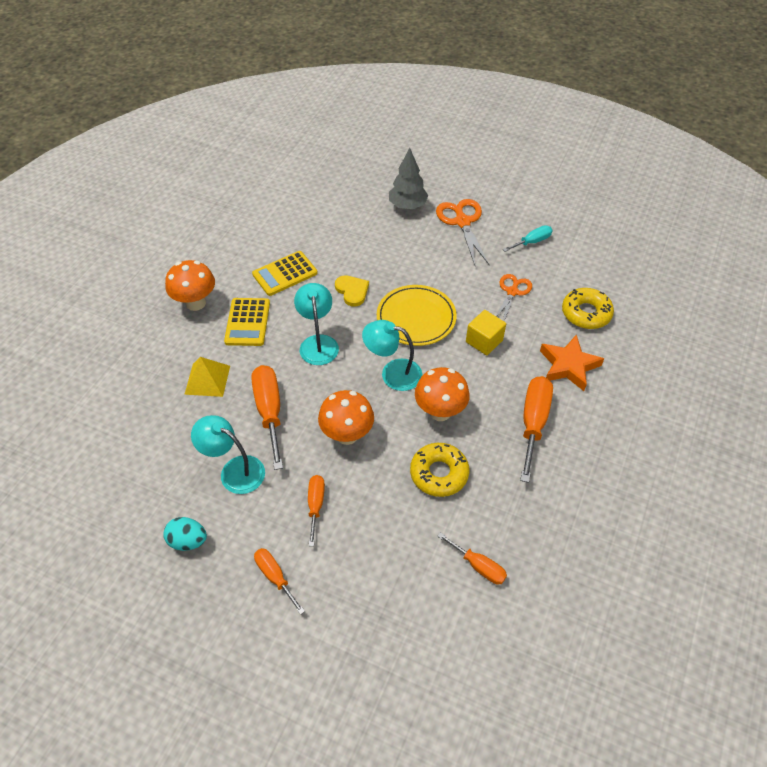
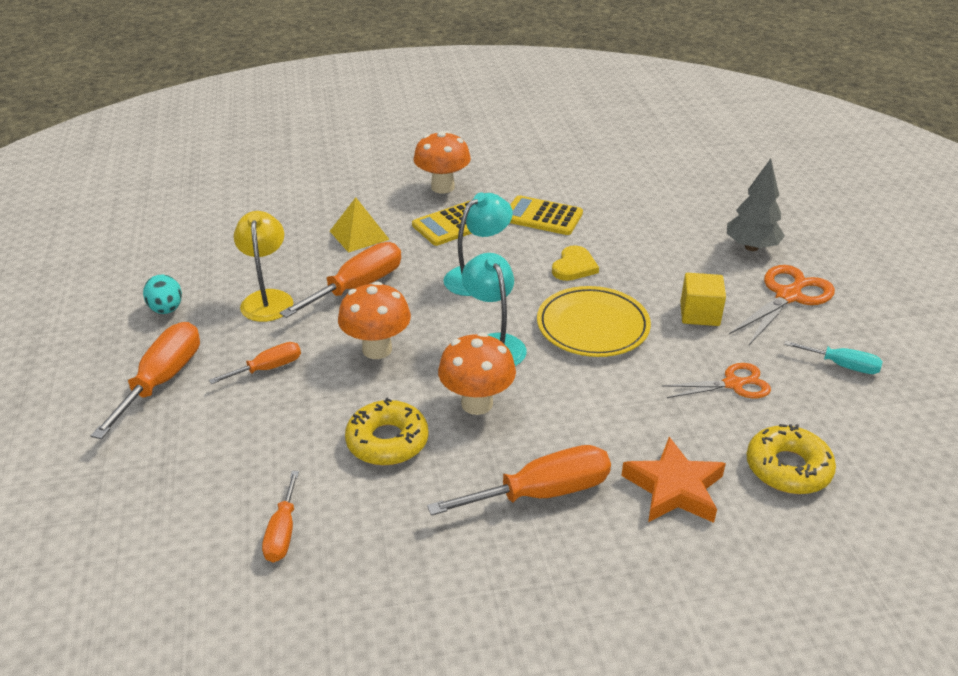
camera: 55 degrees right, 15 degrees down
(234, 470) = (267, 299): turquoise lamp -> yellow lamp
(275, 577) = (162, 380): orange screwdriver -> orange screwdriver, size x1.73
(484, 341) = (623, 394): yellow cube -> yellow cube (699, 314)

